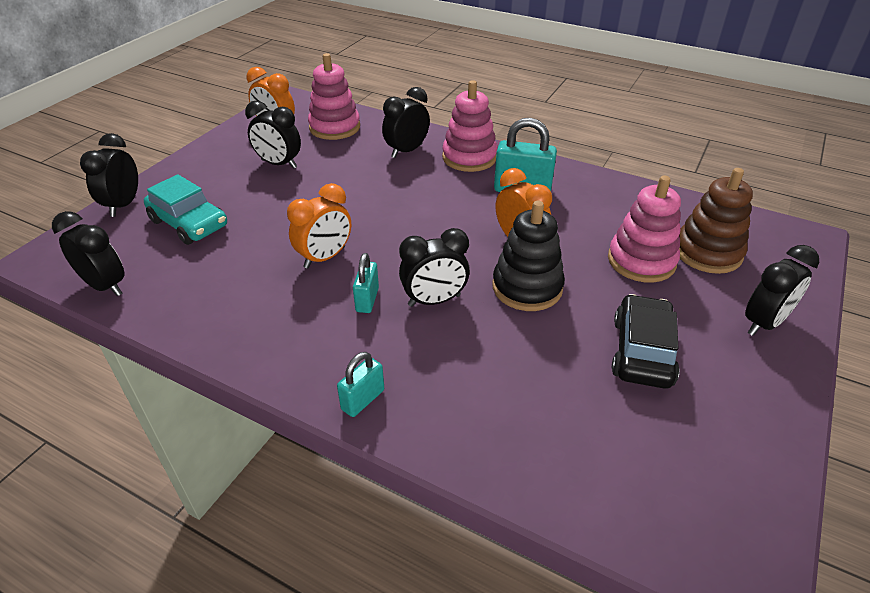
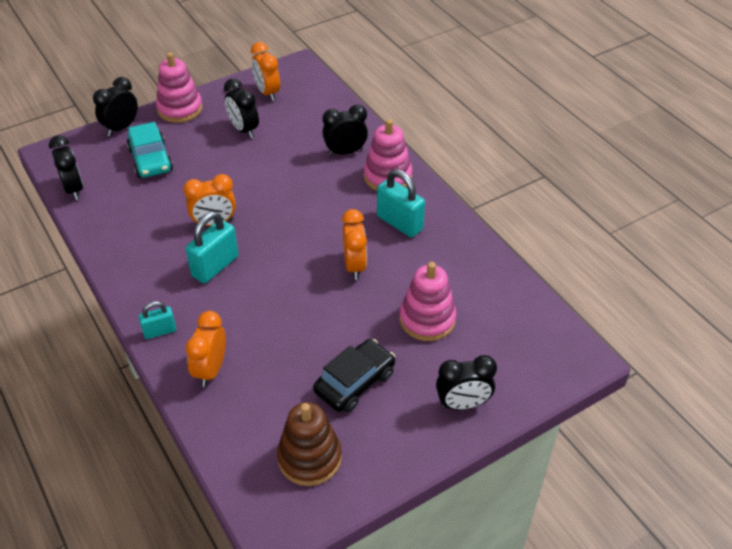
camera: 30 degrees right, 5 degrees up
(334, 127) = (310, 108): pink stacking toy -> pink stacking toy (180, 109)
(367, 300) = (215, 266): turquoise padlock -> turquoise padlock, size x1.69
(434, 300) = (256, 285): black clock -> none
(470, 415) = (211, 370): none -> orange clock
(527, 287) = (325, 303): black stacking toy -> none
(707, 252) = (486, 335): brown stacking toy -> brown stacking toy (309, 458)

